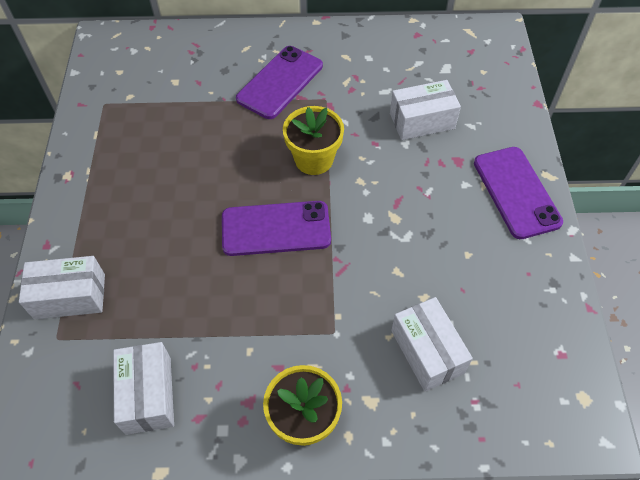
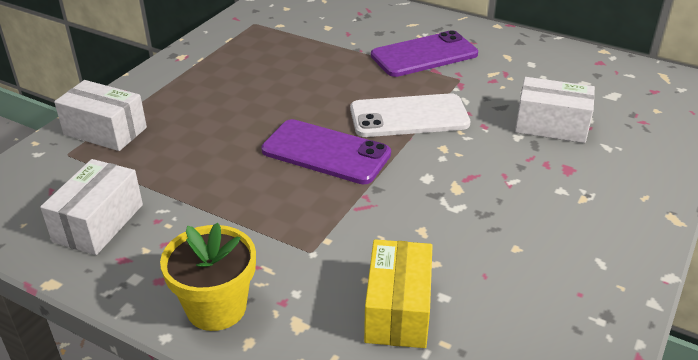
camera: 30 degrees right, 20 degrees down
(314, 159) = (409, 117): yellow flower pot -> white phone
(427, 351) = (398, 310): white box -> yellow box
(516, 192) = (620, 218): purple phone -> none

